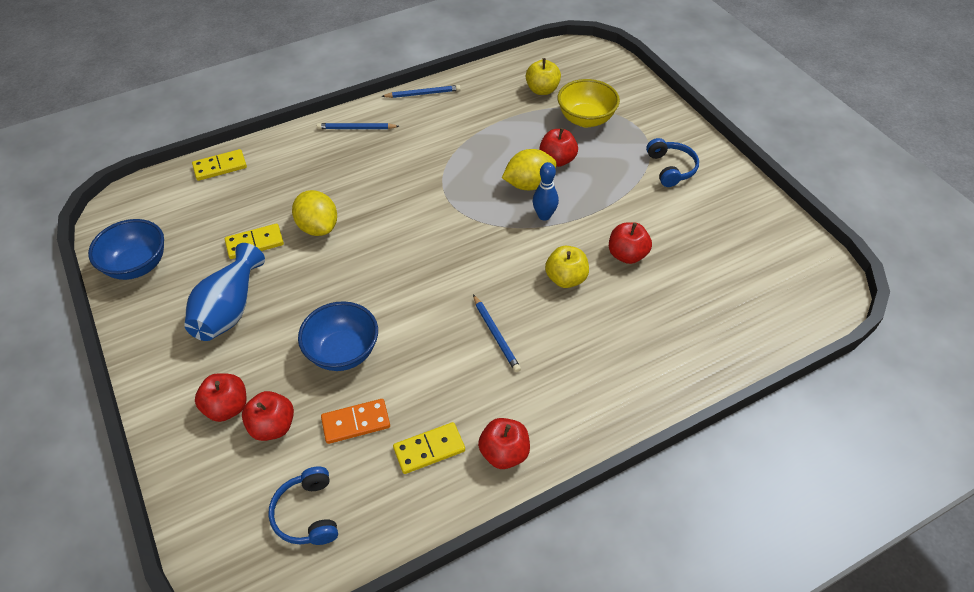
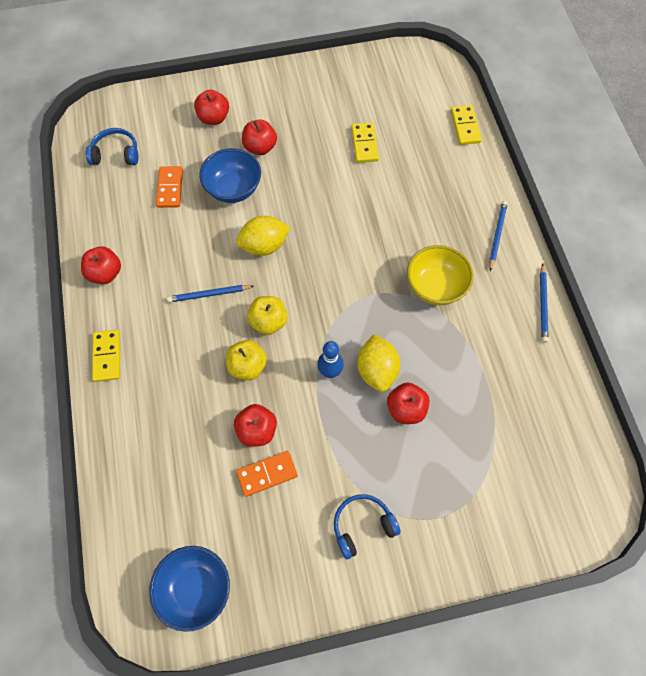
camera: 105 degrees right, 15 degrees up
(137, 265) = (363, 72): blue bowl -> blue bowl (195, 588)
(229, 309) = (300, 124): blue vase -> none
(273, 426) = (188, 141): red apple -> red apple (260, 147)
(318, 227) = (370, 188): yellow lemon -> yellow lemon (264, 246)
(429, 449) = (129, 228): yellow domino -> yellow domino (107, 356)
(542, 90) = (528, 430): yellow apple -> yellow apple (268, 322)
(586, 119) = (466, 462): yellow bowl -> yellow bowl (435, 287)
(663, 238) = (267, 474): none -> orange domino
(671, 168) = (362, 526): blue headphones -> blue headphones turned 150 degrees clockwise

